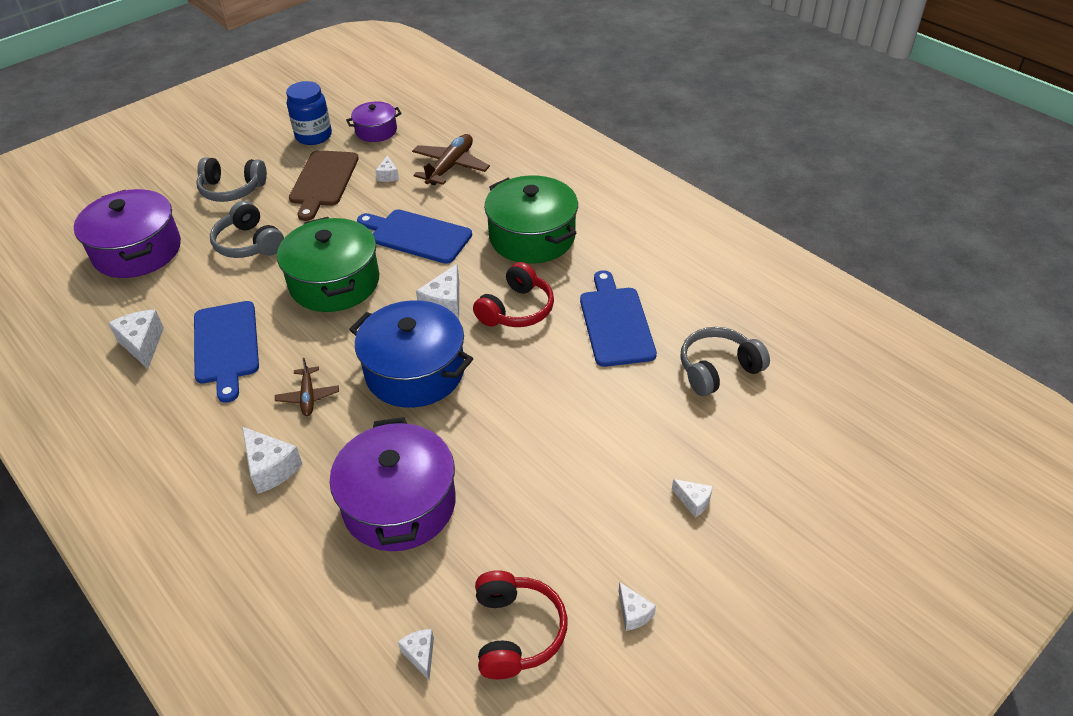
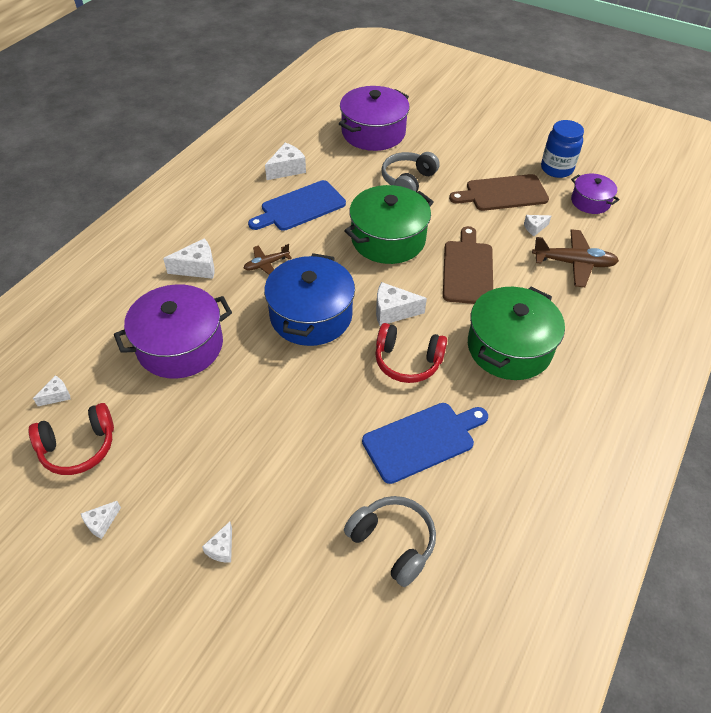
camera: 70 degrees right, 5 degrees up
(232, 189) = (463, 150): grey headphones -> none
(271, 468) = (197, 268): white cheese -> white cheese turned 135 degrees counterclockwise
(417, 236) = (467, 269): blue cutting board -> brown cutting board

